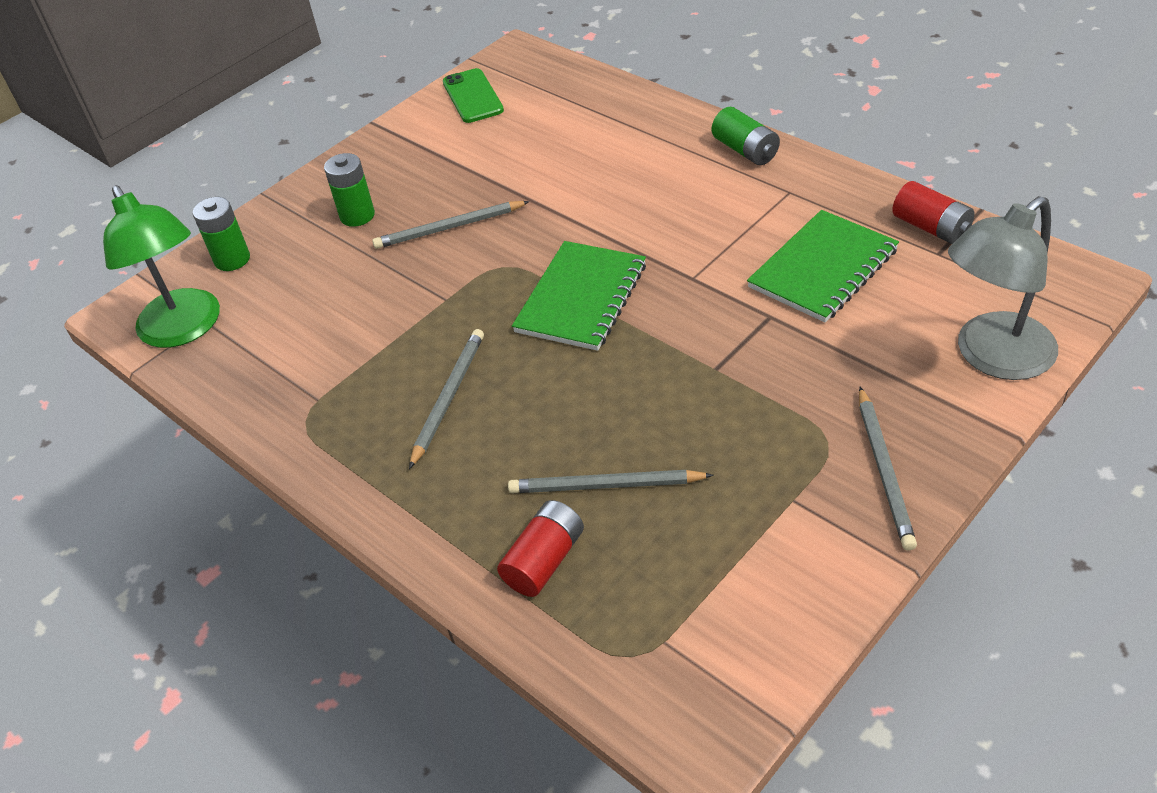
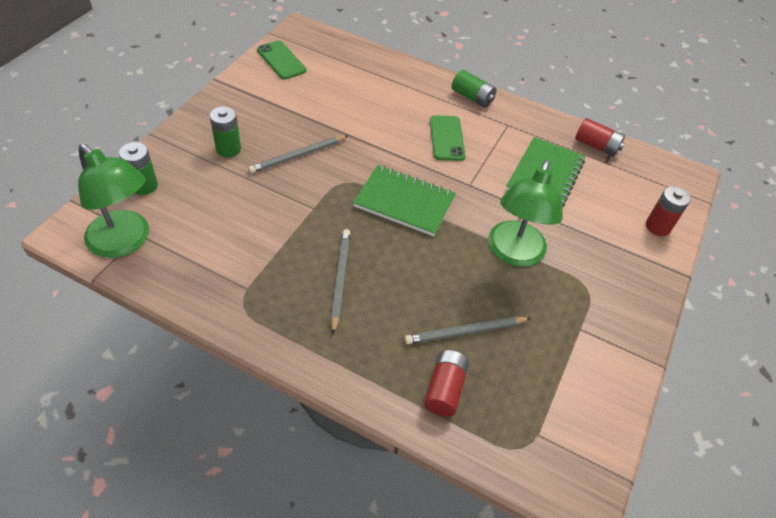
camera: 25 degrees left, 5 degrees up
(581, 298) = (404, 202): green notebook -> green notebook turned 75 degrees counterclockwise
(681, 209) = (446, 138): none -> green phone
(725, 381) = (513, 253): none -> green lamp
(884, 470) = (625, 304): grey pencil -> none
(992, 357) = (658, 226): grey lamp -> red battery

